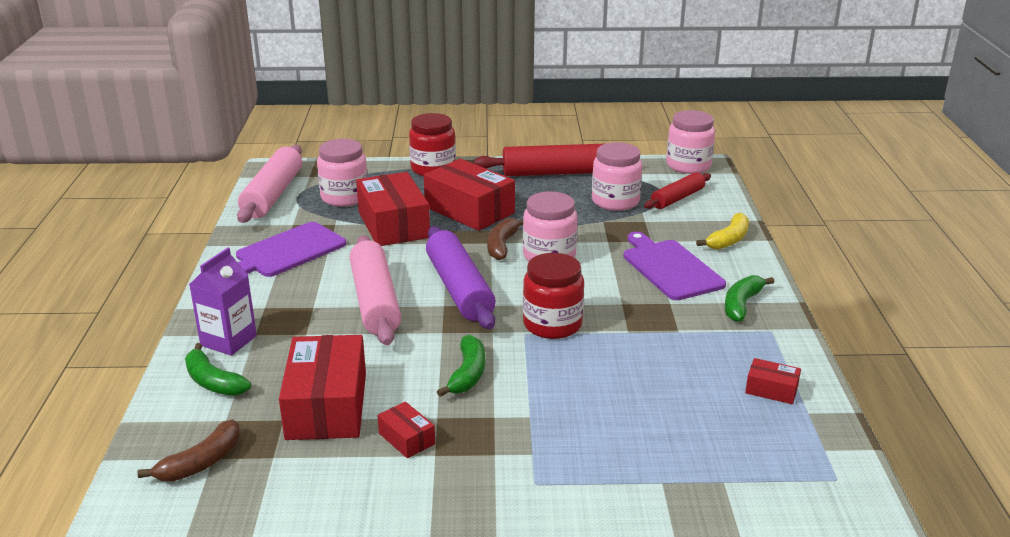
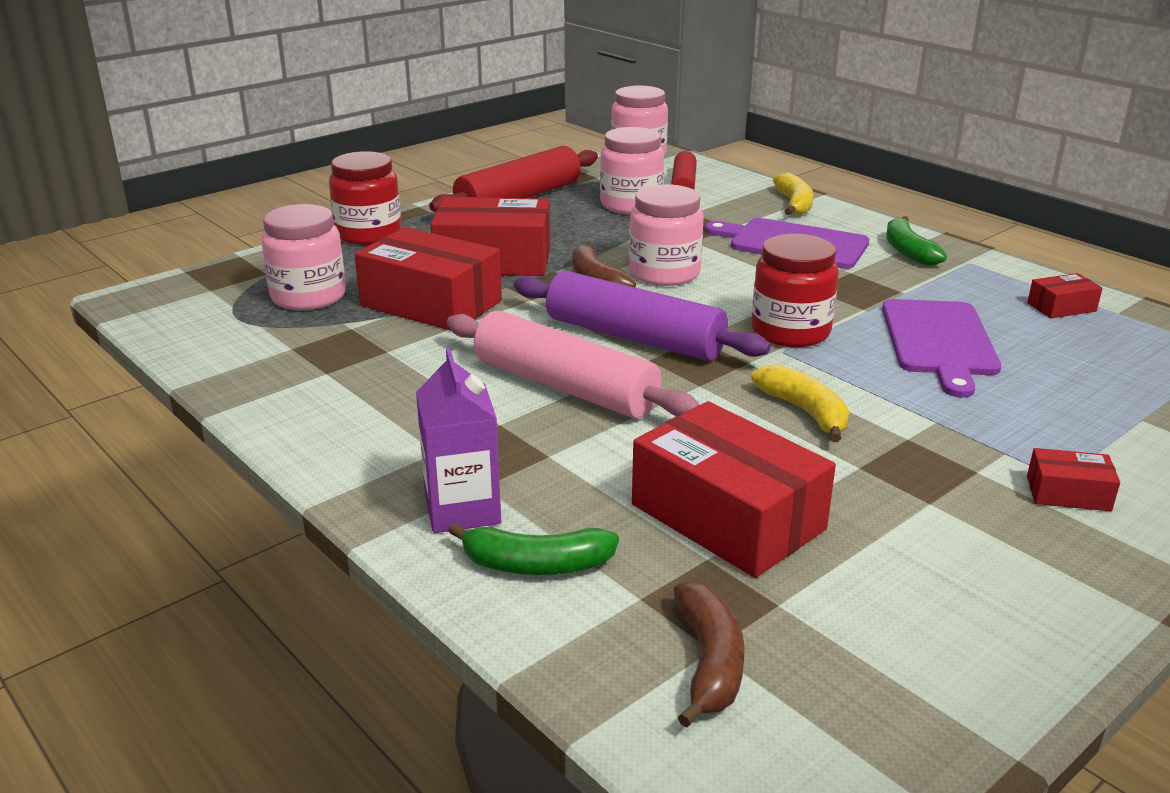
camera: 40 degrees left, 0 degrees up
(273, 195) = (195, 326): pink rolling pin -> none
(287, 251) = (344, 380): purple cutting board -> purple cutting board (939, 341)
(407, 439) = (874, 503): red box -> red box (1068, 493)
(467, 374) = (805, 412): green banana -> yellow banana

